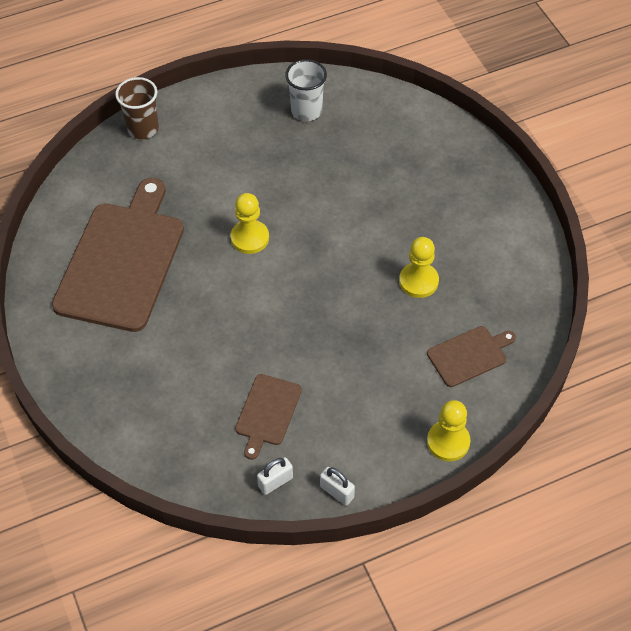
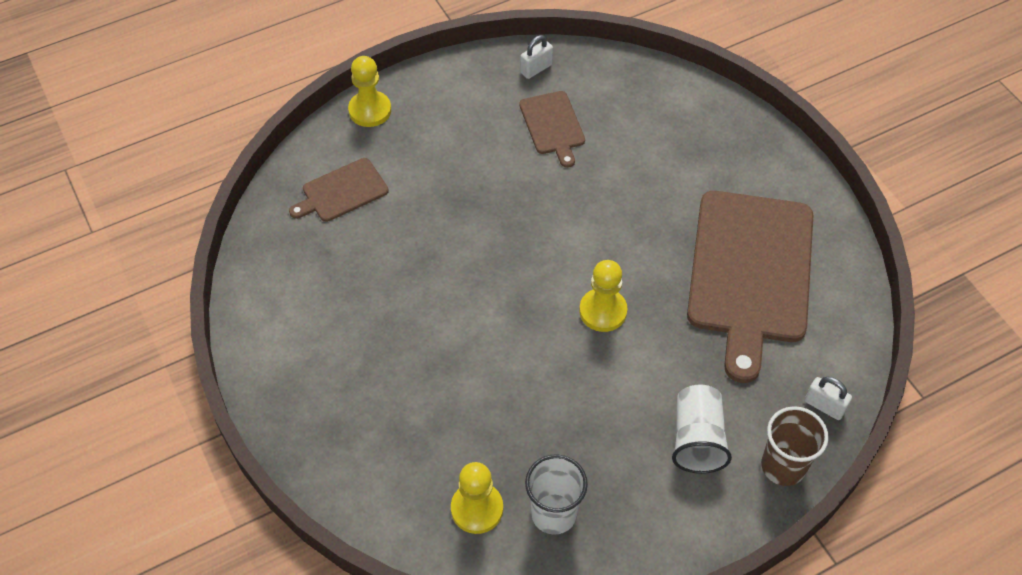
camera: 175 degrees right, 0 degrees up
(198, 147) = (697, 439): none -> white cup
(267, 412) = (552, 125): brown cutting board -> brown cutting board turned 150 degrees clockwise
(337, 492) = (477, 64): white padlock -> white padlock (824, 406)
(418, 281) = (395, 269): yellow pawn -> yellow pawn (477, 509)

